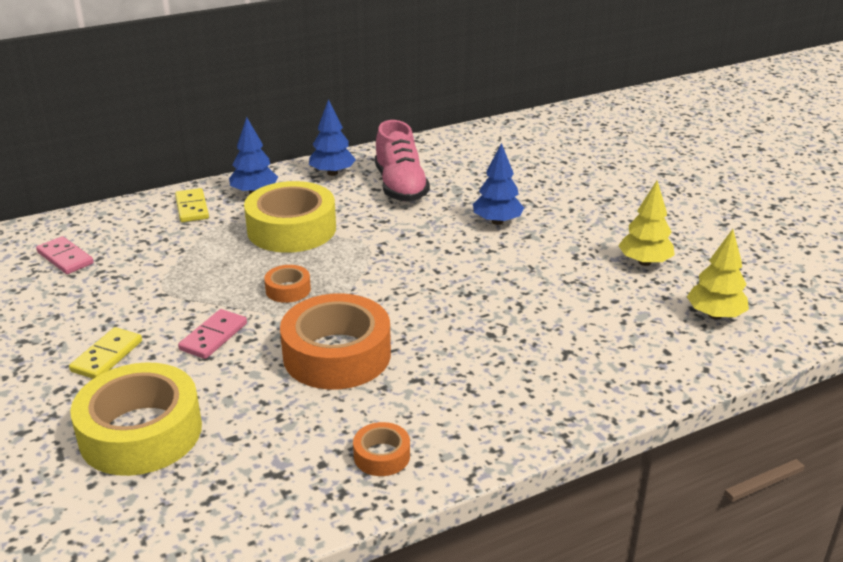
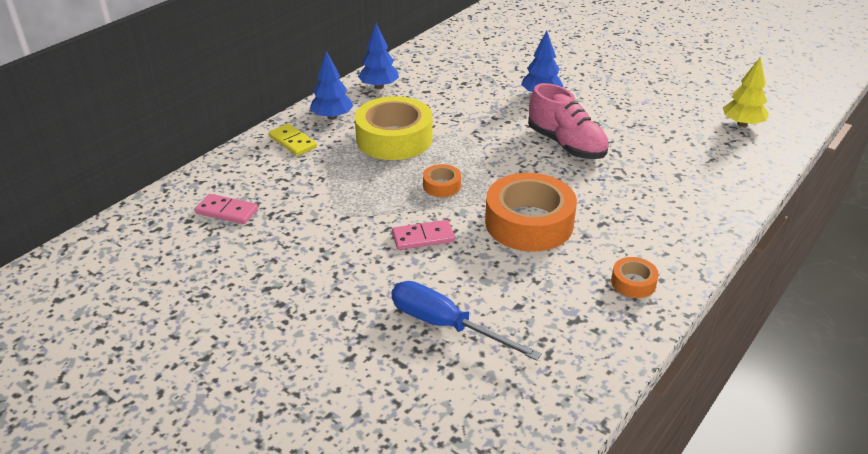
camera: 25 degrees left, 5 degrees up
(107, 356) = (354, 278): yellow domino -> none
(141, 432) = (446, 325): yellow tape -> blue screwdriver
(213, 337) = (423, 237): pink domino -> pink domino turned 75 degrees clockwise
(400, 186) = (443, 85): pink shoe -> pink shoe (566, 144)
(644, 262) = (666, 99): yellow tree -> none

